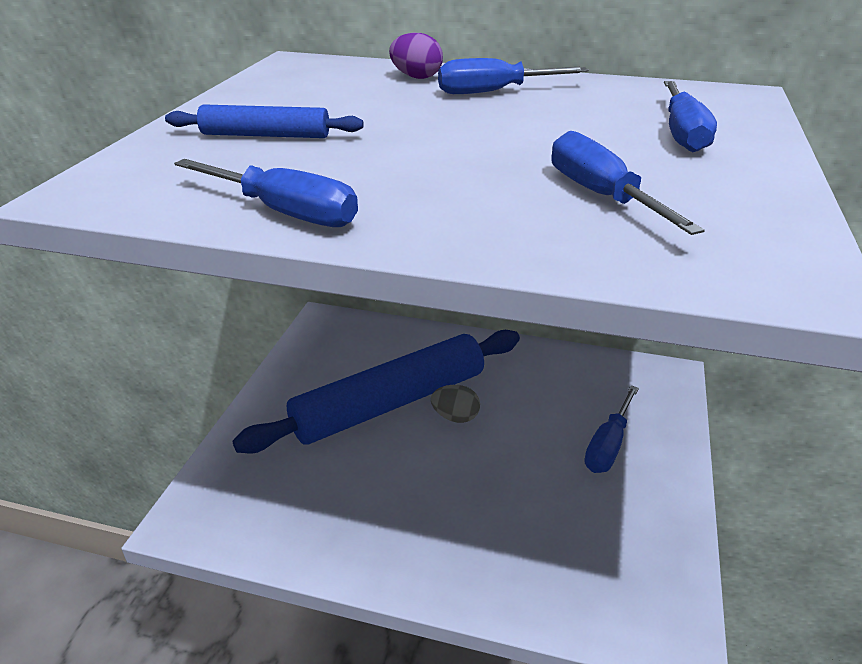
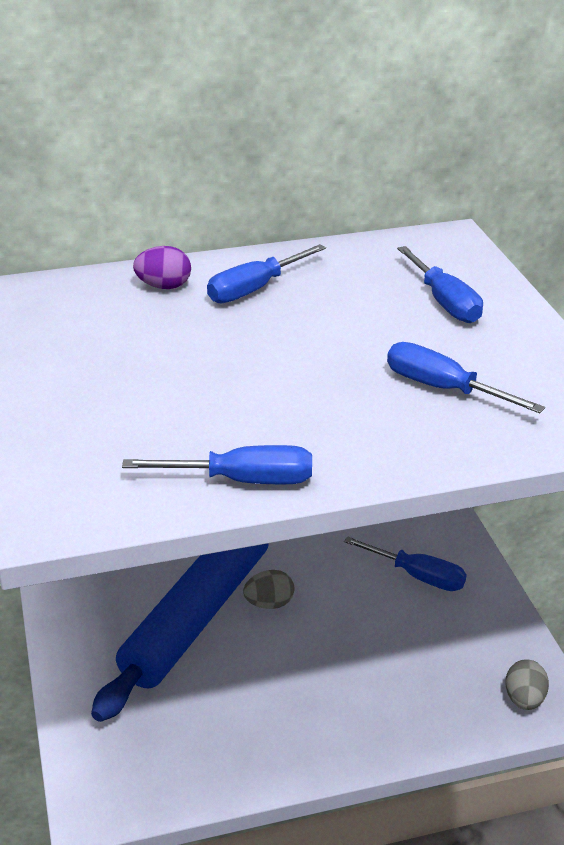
camera: 30 degrees left, 0 degrees up
(265, 135) = (120, 404): blue rolling pin -> none
(608, 445) = (417, 576): blue screwdriver -> blue screwdriver turned 60 degrees counterclockwise
(643, 611) = (524, 699): none -> grey egg

